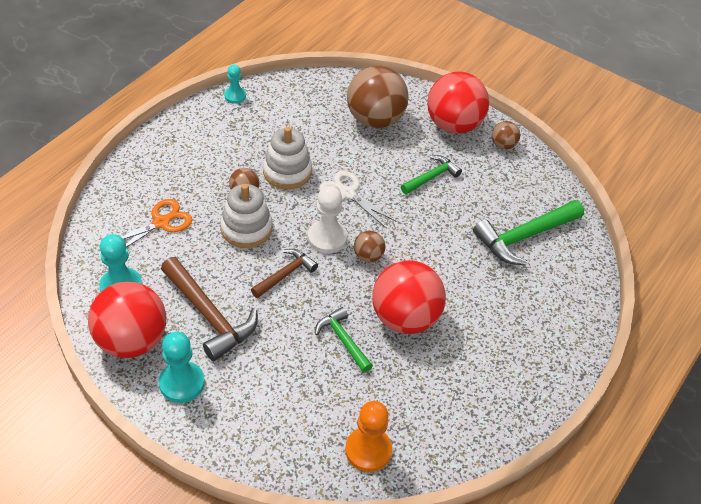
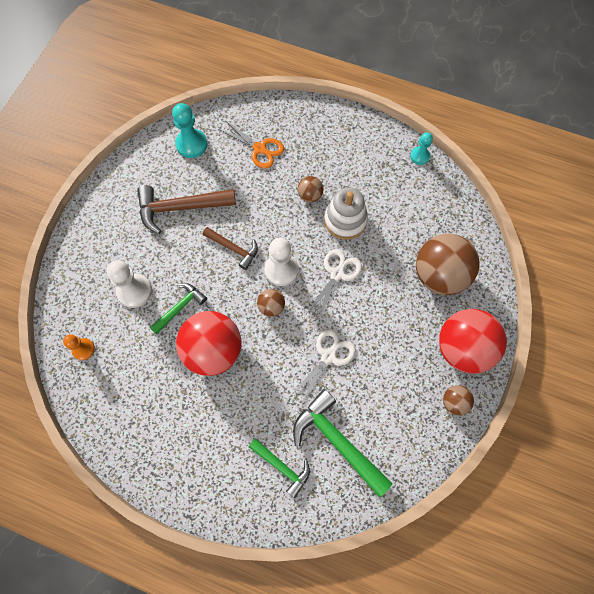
camera: 80 degrees right, 20 degrees up
(132, 341) = (146, 167): red ball -> none
(182, 383) = (118, 209): turquoise pawn -> none
(209, 315) = (180, 208): brown hammer -> brown hammer turned 45 degrees clockwise
(246, 228) = (272, 208): white stacking toy -> none
(307, 383) = (134, 291): none -> white pawn
(368, 450) = (83, 349): orange pawn -> orange pawn, size x0.61
(431, 177) = (383, 341): green hammer -> green hammer (282, 467)
(436, 222) = (328, 356): none -> white scissors

